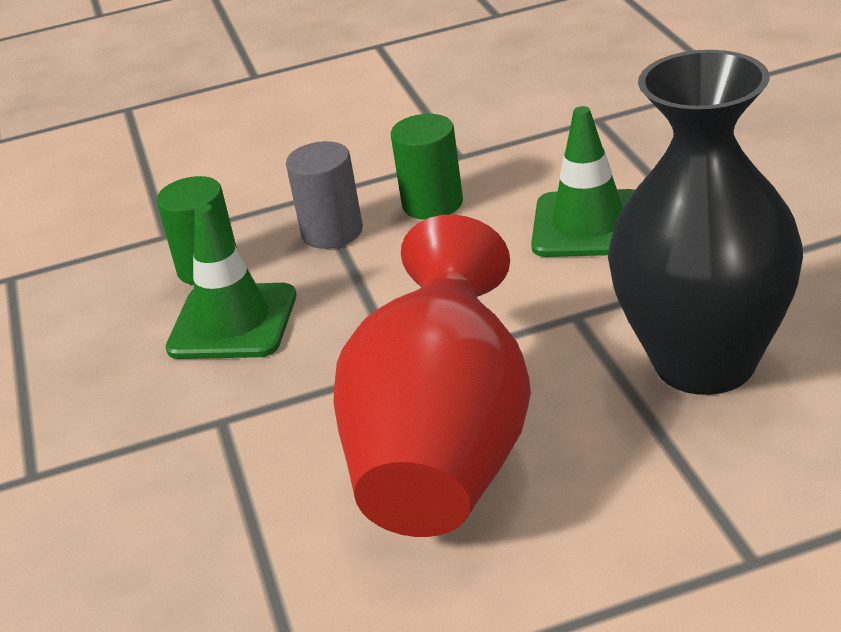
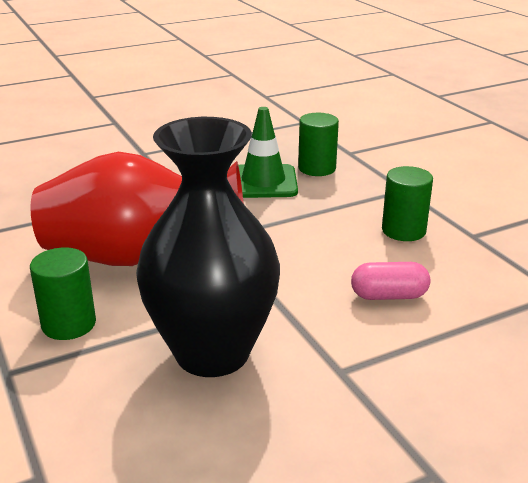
camera: 75 degrees right, 5 degrees down
(332, 232) = (361, 200): grey cylinder -> none
(589, 225) = (389, 296): green traffic cone -> pink capsule
(632, 508) = (69, 324): none -> green cylinder

